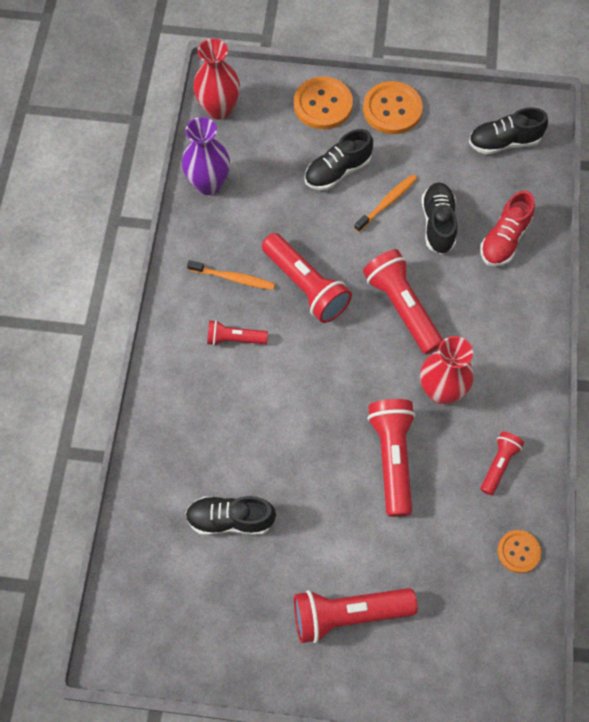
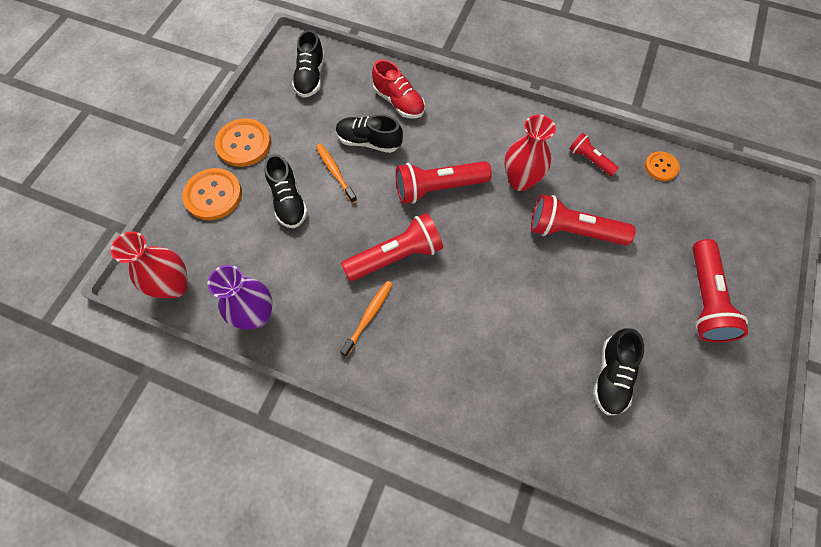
camera: 75 degrees left, 0 degrees up
(234, 339) = (432, 330): red flashlight -> none

